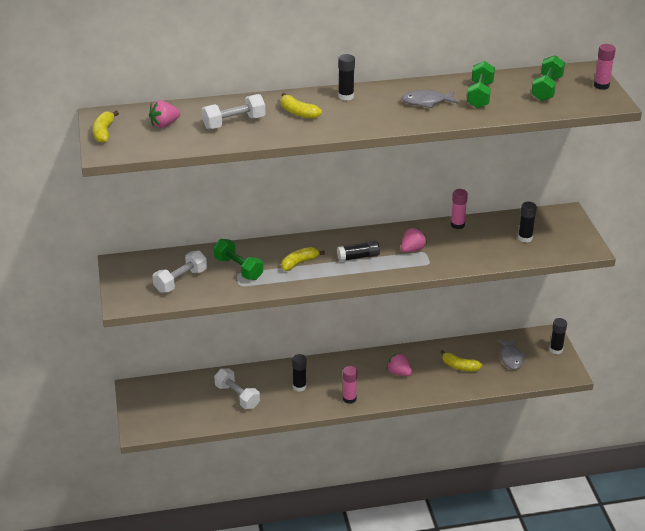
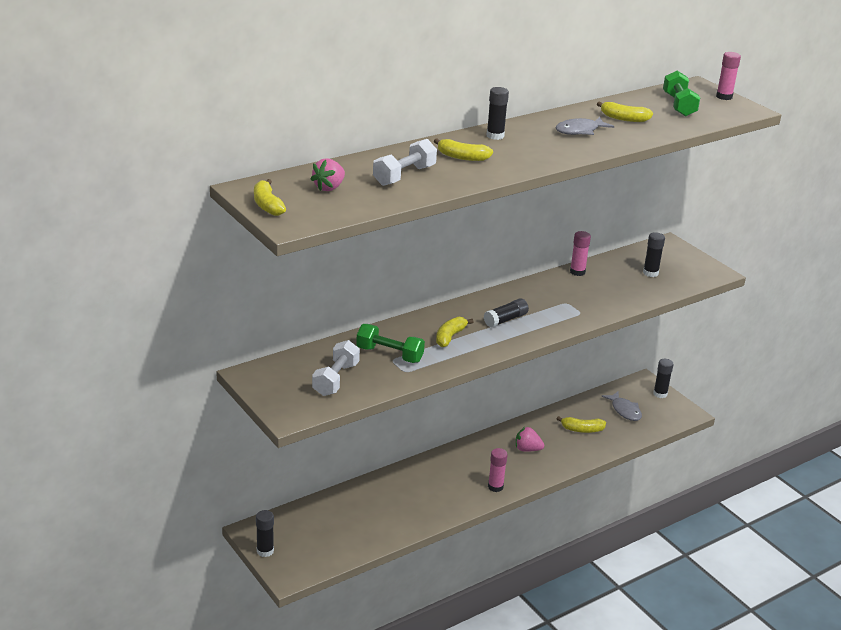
camera: 25 degrees left, 5 degrees down
(237, 396) = (375, 512): white dumbbell -> none
(299, 386) = (435, 486): black glue stick -> black glue stick (265, 551)
(412, 249) = (553, 303): pink strawberry -> none
(479, 95) = (624, 118): green dumbbell -> yellow banana

